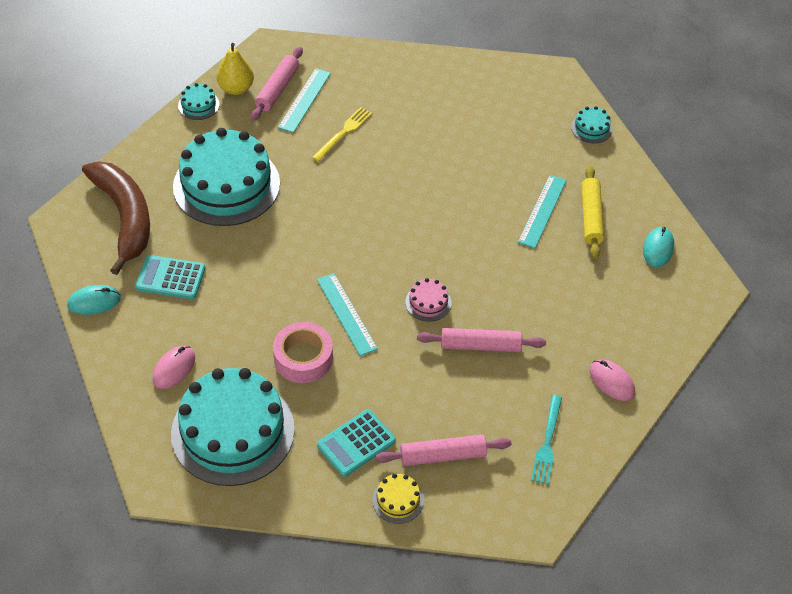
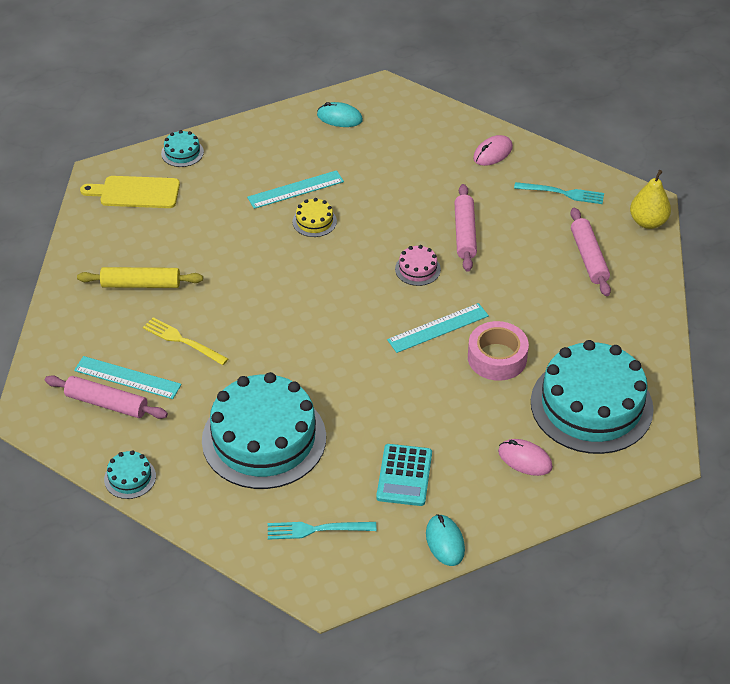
camera: 90 degrees left, 5 degrees down
(125, 217) = (317, 529): brown banana -> turquoise fork
(236, 88) = (103, 443): yellow pear -> yellow pear (648, 222)
(356, 443) = (587, 315): turquoise calculator -> none
(398, 500) = (640, 286): yellow cake -> yellow cake (314, 221)
(532, 98) = (135, 192): none -> yellow cutting board
(542, 211) = (295, 189): turquoise ruler -> turquoise ruler turned 45 degrees counterclockwise
(590, 217) = (302, 158): yellow rolling pin -> yellow rolling pin (141, 284)

